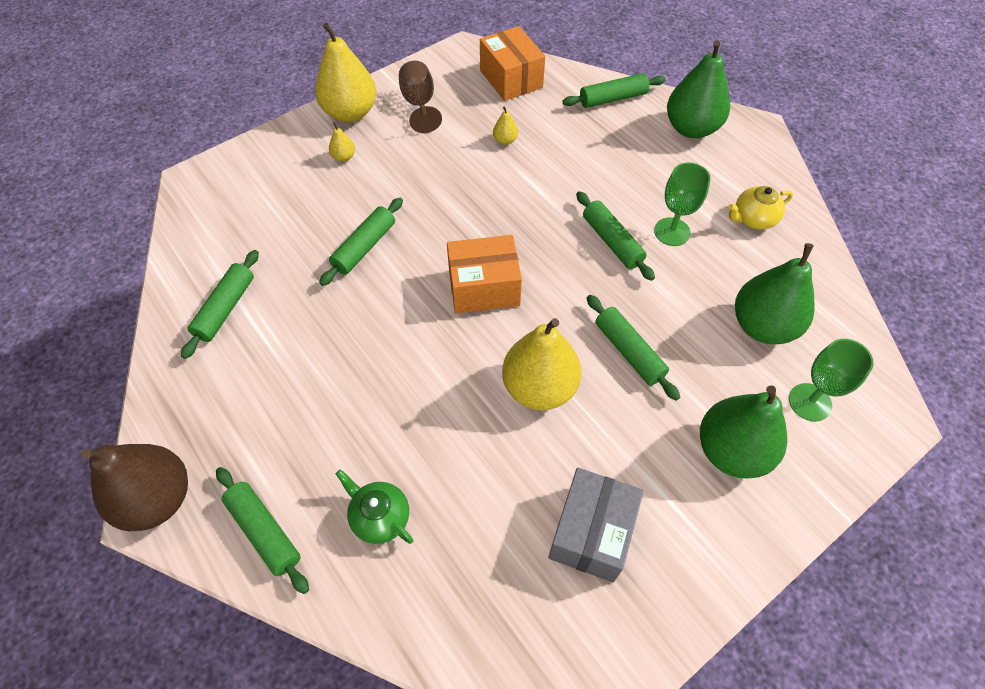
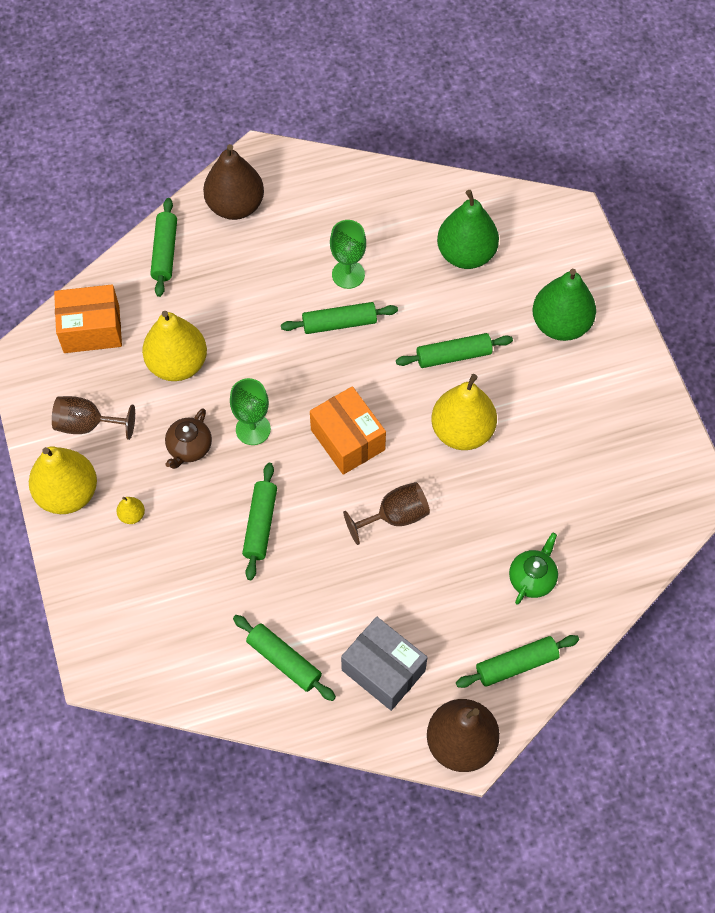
camera: 70 degrees left, 5 degrees up
(364, 247) = (260, 525): green rolling pin -> green rolling pin turned 45 degrees clockwise
(380, 517) = (532, 578): green teapot -> green teapot turned 150 degrees clockwise
(411, 354) = (395, 517): none -> brown goblet
(424, 173) = (189, 448): none -> brown teapot
(484, 287) = (347, 440): orange box -> orange box turned 45 degrees counterclockwise
(505, 140) = (177, 364): yellow pear -> yellow pear, size x2.40
(591, 532) = (590, 439): grey box -> grey box (383, 670)
(691, 128) = (235, 206): green pear -> brown pear
(753, 219) = (360, 209): yellow teapot -> none
(810, 402) = (541, 257): green goblet -> green goblet (253, 429)

